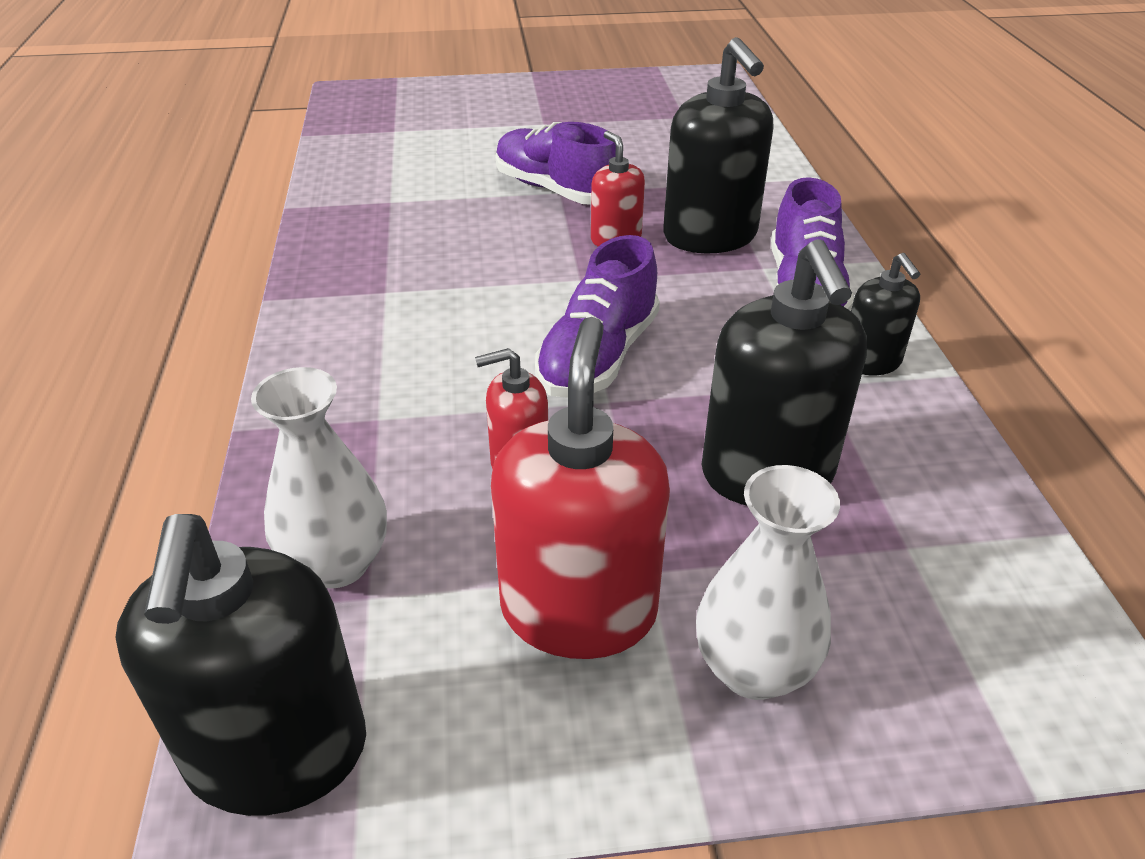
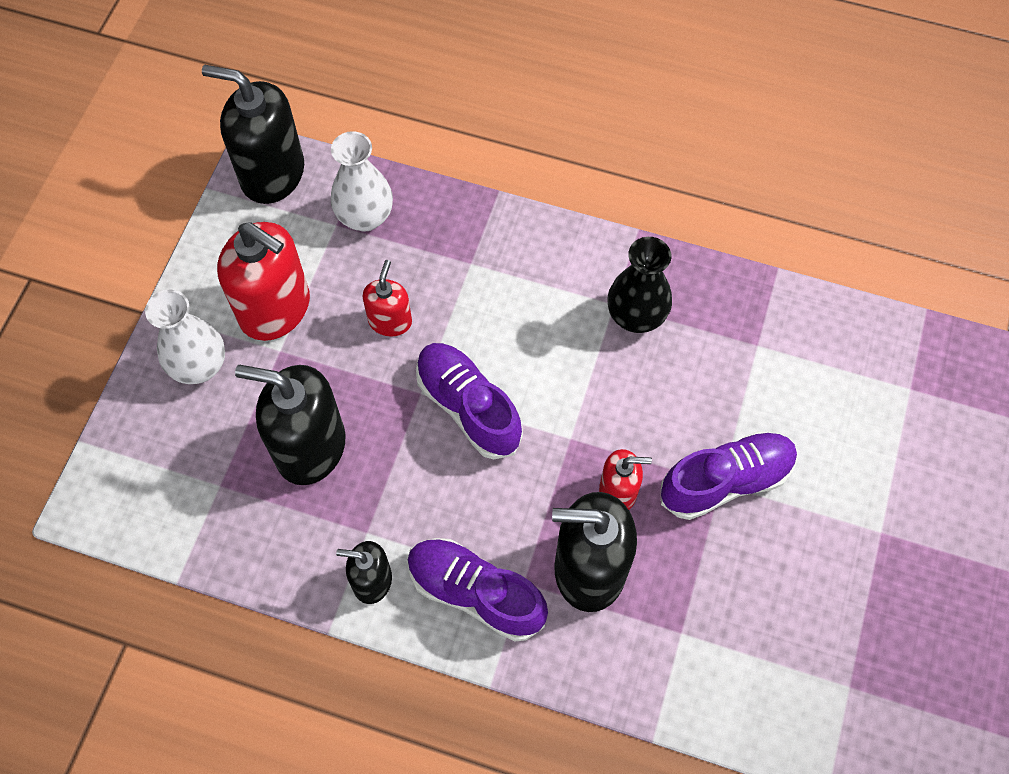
camera: 115 degrees right, 25 degrees up
(394, 274) = (636, 316): none -> black vase

